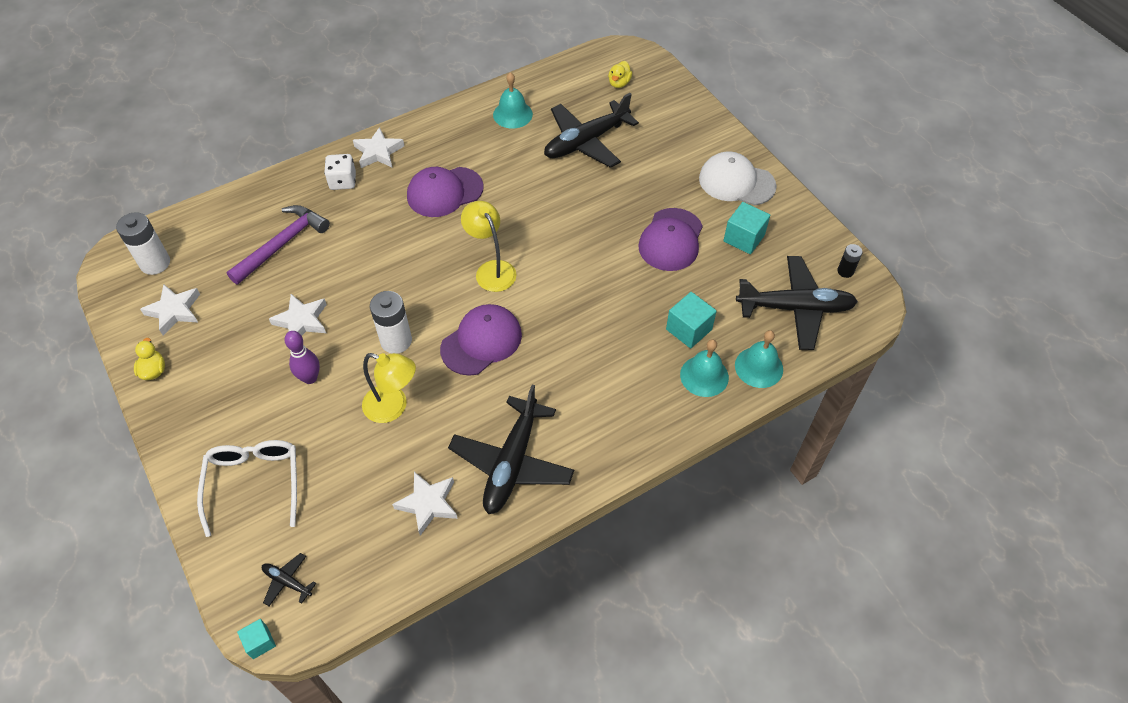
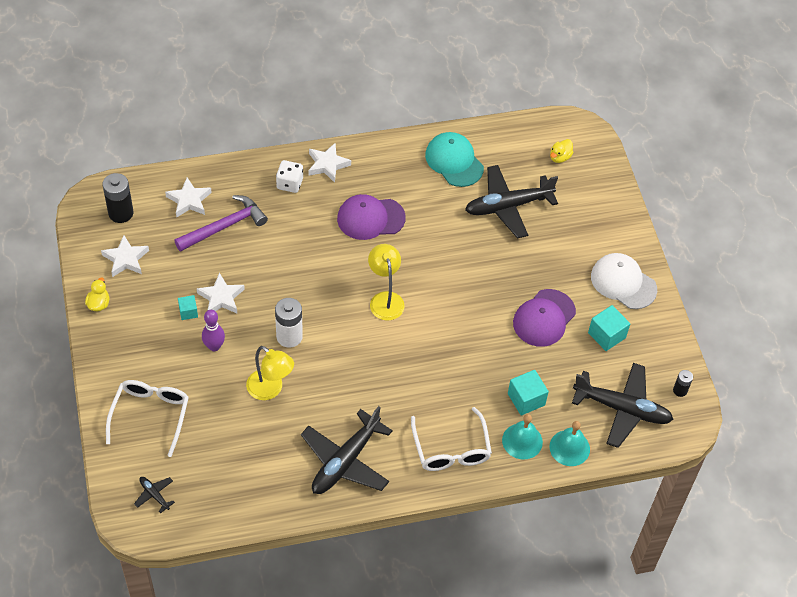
camera: 15 degrees right, 0 degrees up
(155, 263) = (121, 213): white battery -> black battery
(260, 642) = (124, 530): turquoise cube -> turquoise cube (188, 312)
(428, 504) = (272, 471): white star -> white star (189, 200)
(481, 341) = (356, 358): purple cap -> none
(512, 114) = (454, 161): turquoise bell -> turquoise cap
(629, 410) = (451, 449): none -> white glasses

